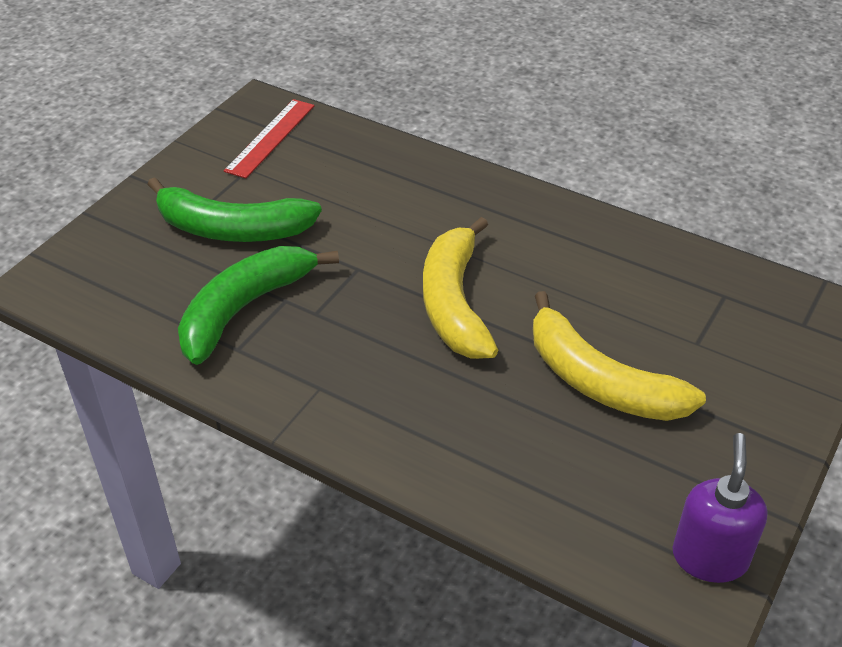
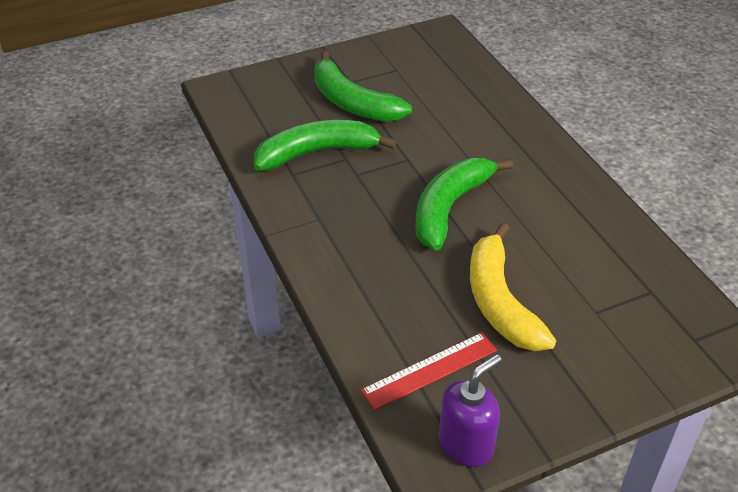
camera: 35 degrees right, 0 degrees up
(270, 138) = (427, 56): red ruler -> red ruler (430, 370)
(454, 303) = (449, 208): yellow banana -> green banana

